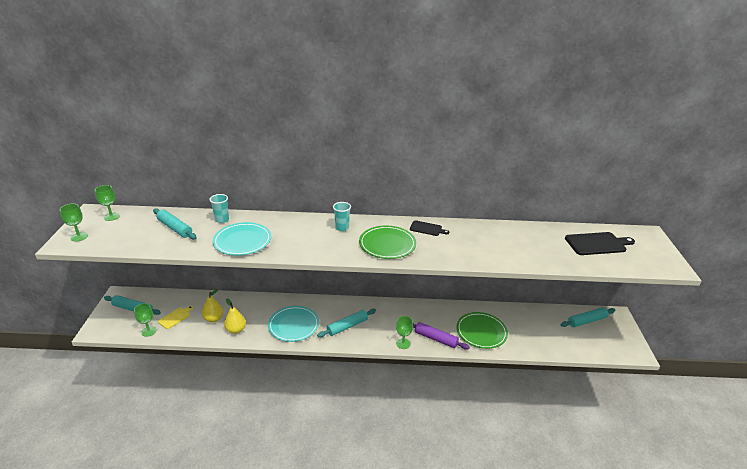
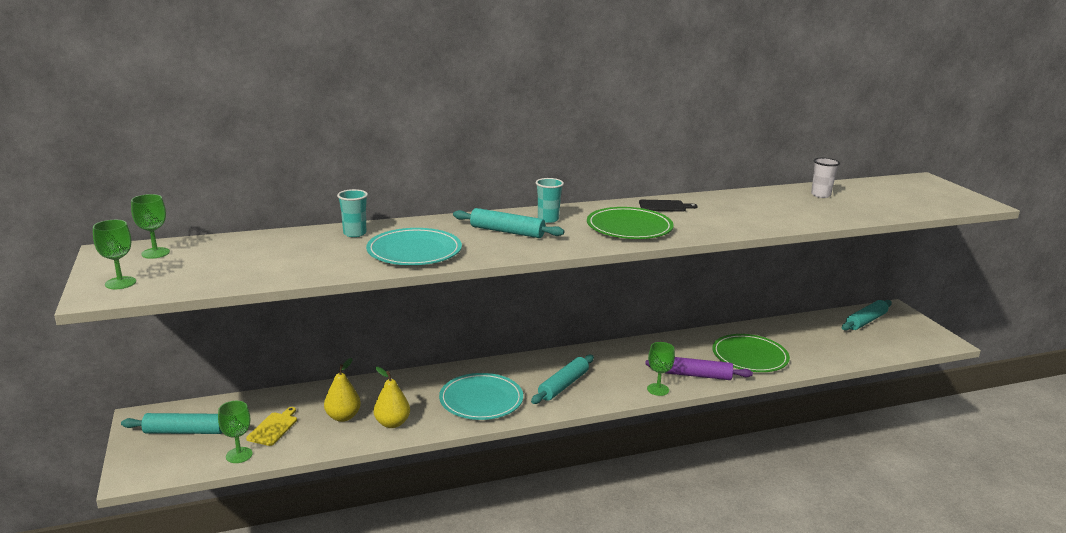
camera: 20 degrees left, 10 degrees down
(175, 228) = (286, 252): turquoise rolling pin -> turquoise rolling pin (507, 232)
(549, 236) = (820, 195): none -> white cup
(597, 244) = (880, 194): black cutting board -> none

